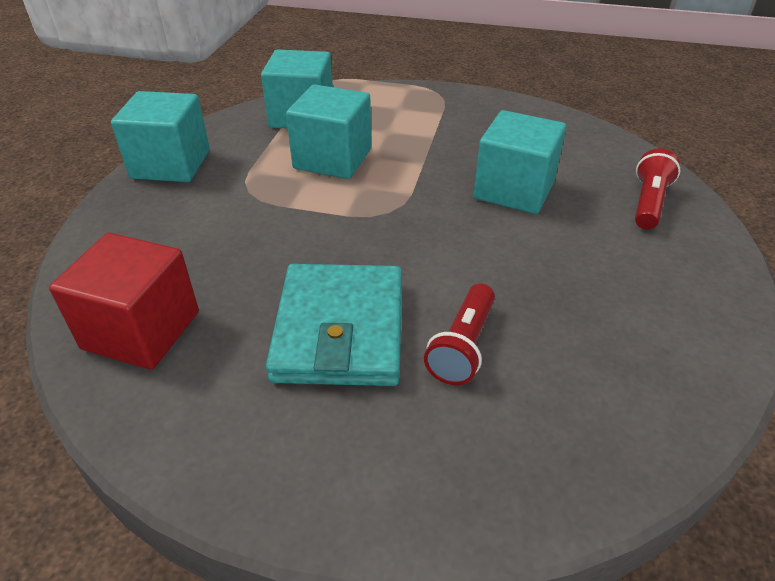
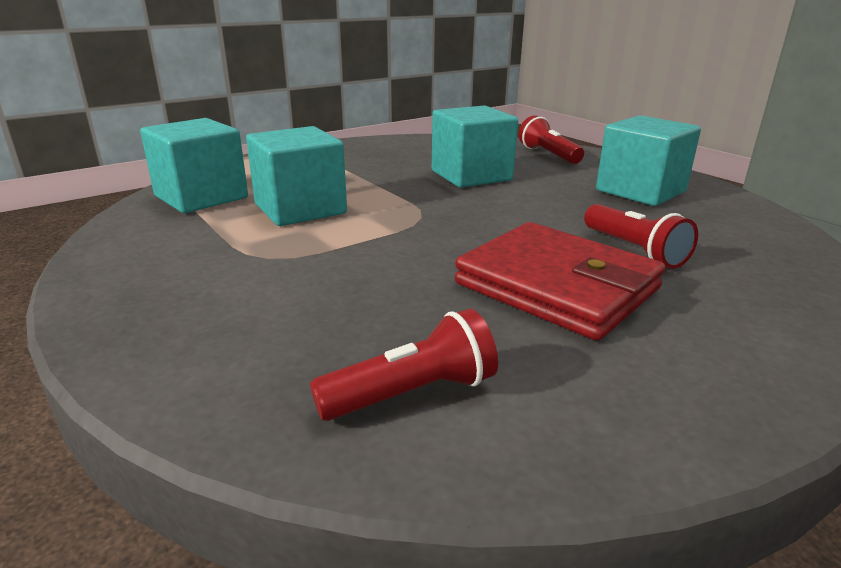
camera: 50 degrees left, 15 degrees down
(141, 330) = (412, 394): red cube -> red flashlight
(171, 164) = (120, 277): turquoise cube -> turquoise cube (640, 191)
(340, 330) = (557, 286): turquoise wallet -> red wallet

